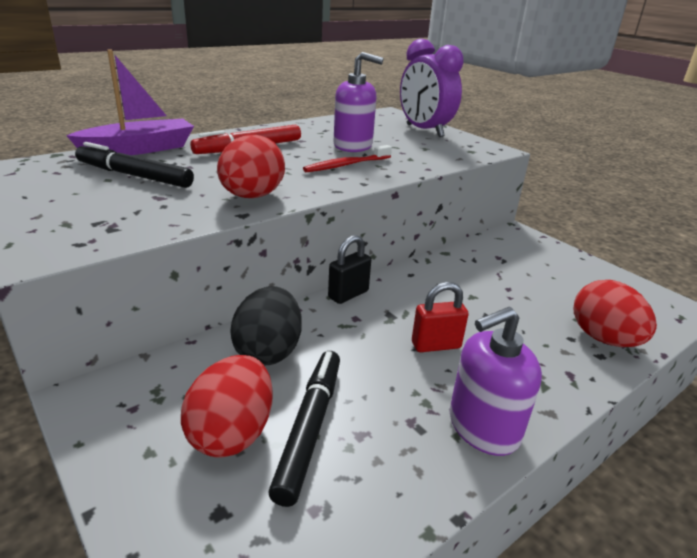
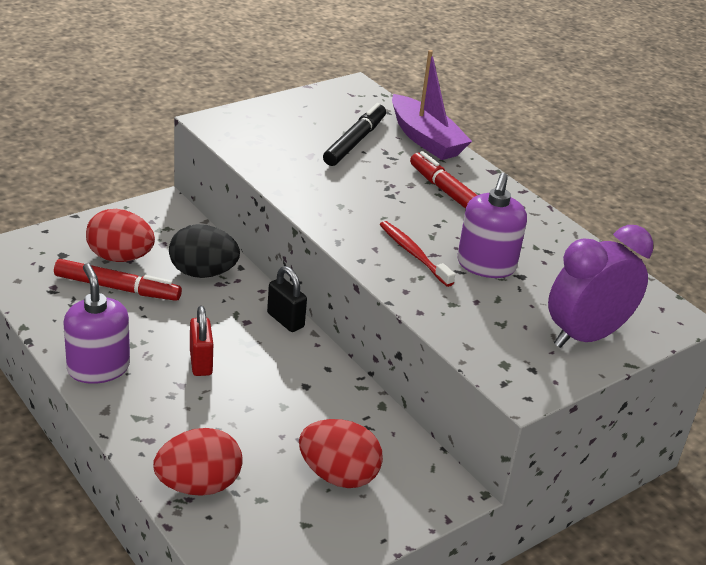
camera: 90 degrees right, 5 degrees up
(252, 196) = (315, 196): red egg -> red egg (338, 475)
(309, 428) = (117, 288): black marker -> red marker

